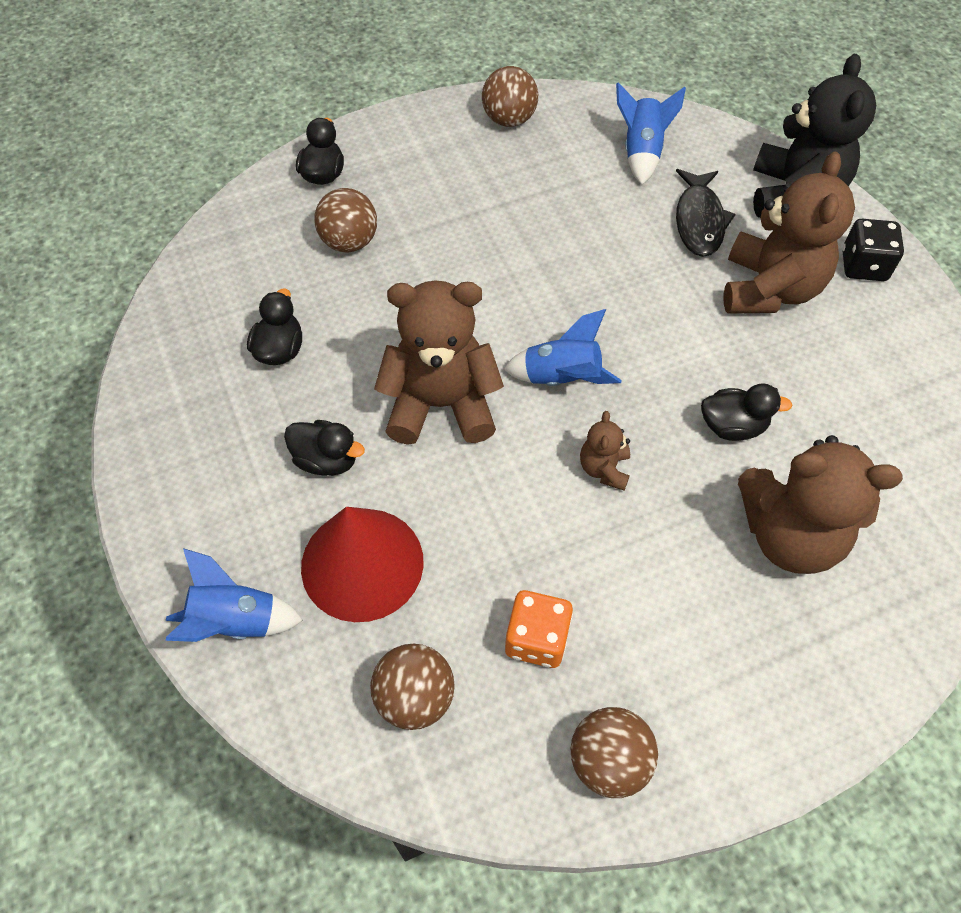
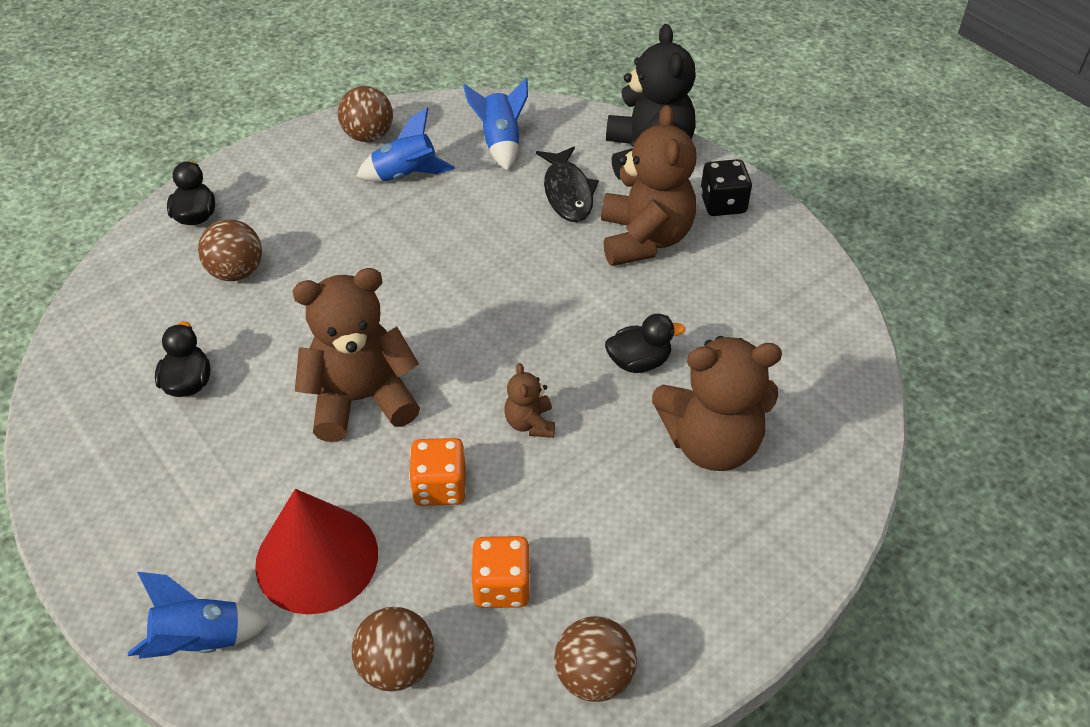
camera: 15 degrees left, 10 degrees down
(327, 460) = (259, 473): black duck -> none
(498, 516) = (440, 487): none -> orange dice
(561, 378) = (471, 353): blue rocket -> blue rocket (406, 175)

